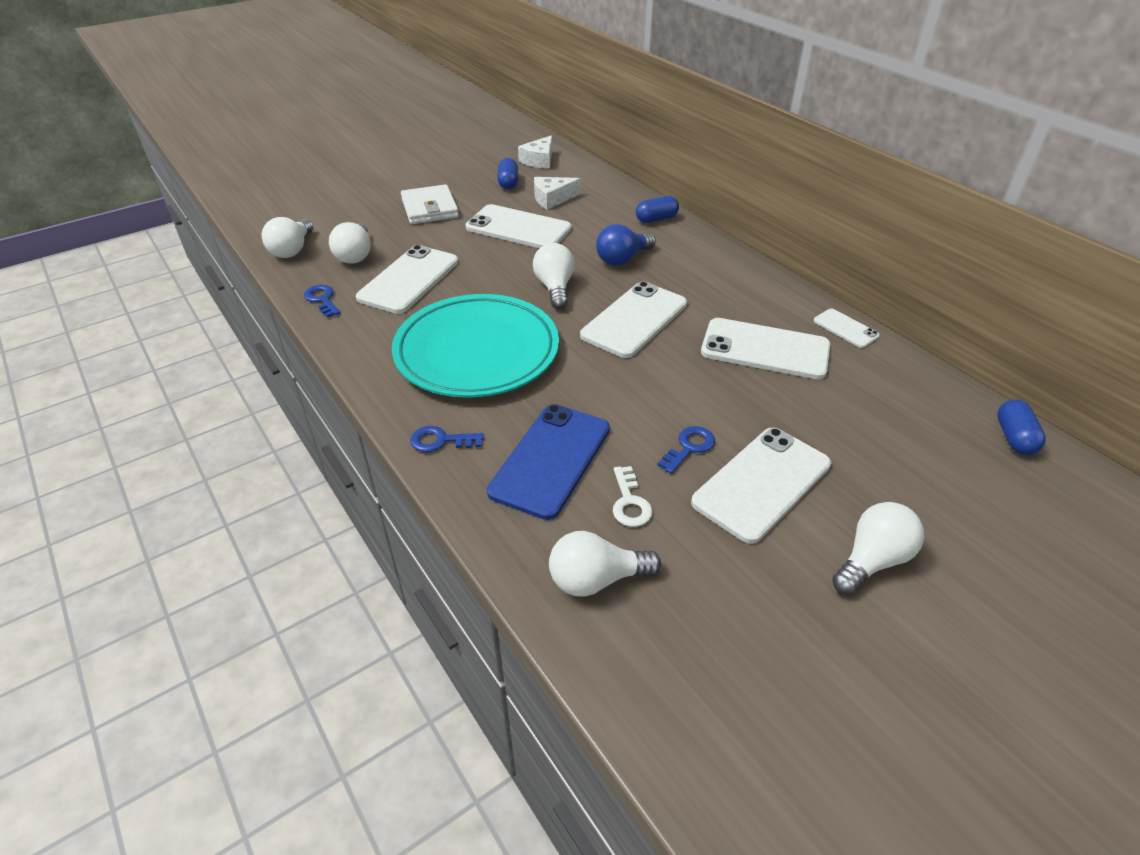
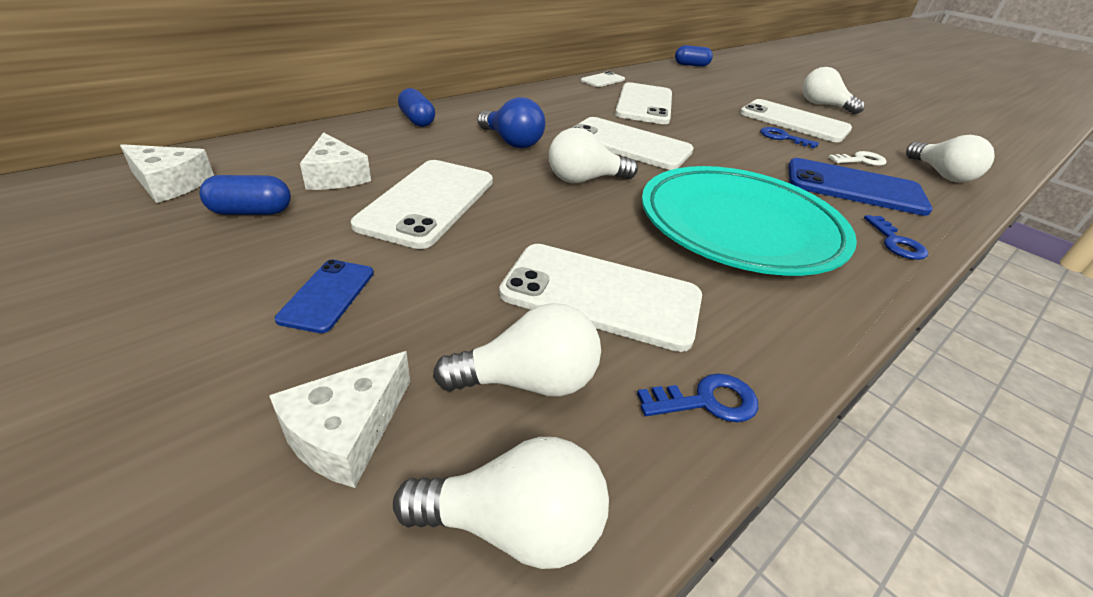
camera: 100 degrees left, 5 degrees down
(322, 299) = (707, 401): blue key -> blue key turned 150 degrees counterclockwise
(347, 219) = (346, 431): none -> white cheese
(430, 208) = (328, 295): white wallet -> blue phone

